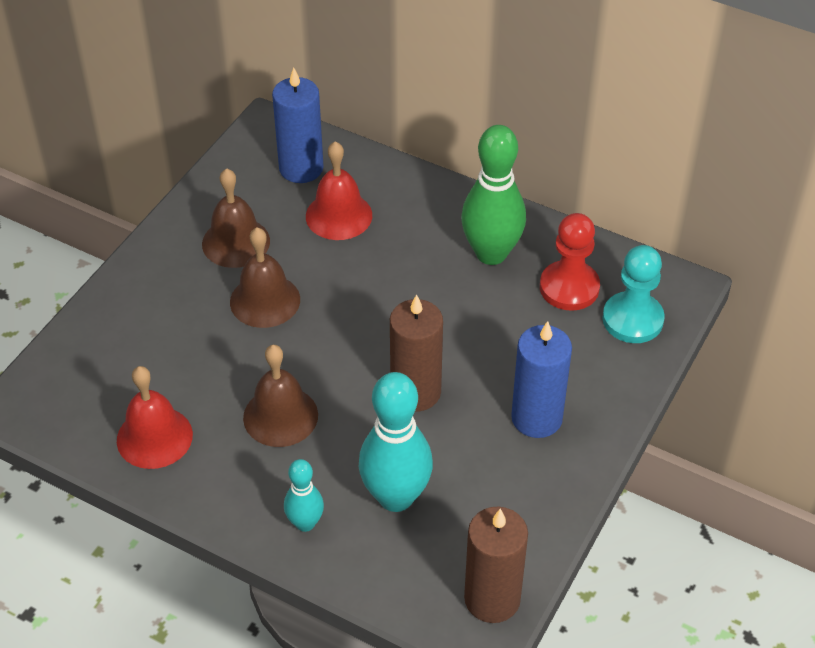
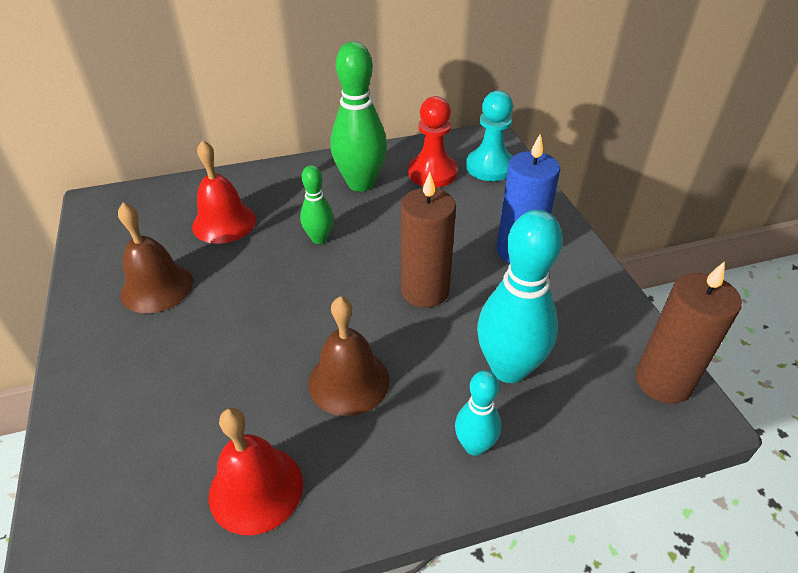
camera: 45 degrees left, 5 degrees down
(265, 300) = (231, 310): brown bell -> none
(301, 168) = (157, 212): blue candle -> none
(393, 285) = (319, 238): none -> green bowling pin

